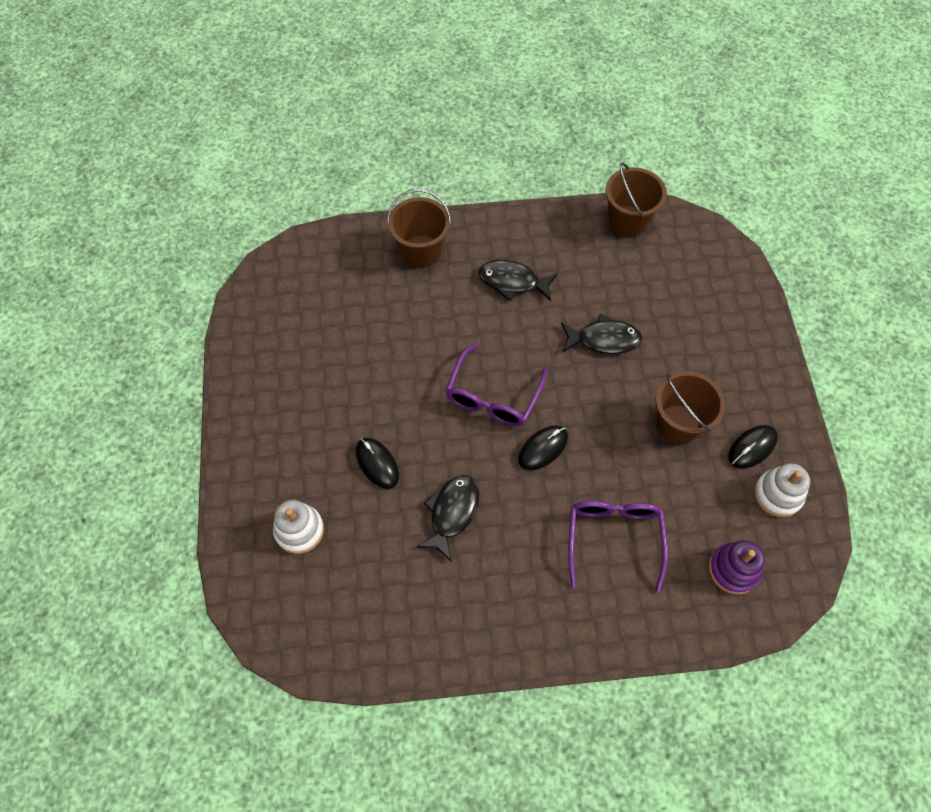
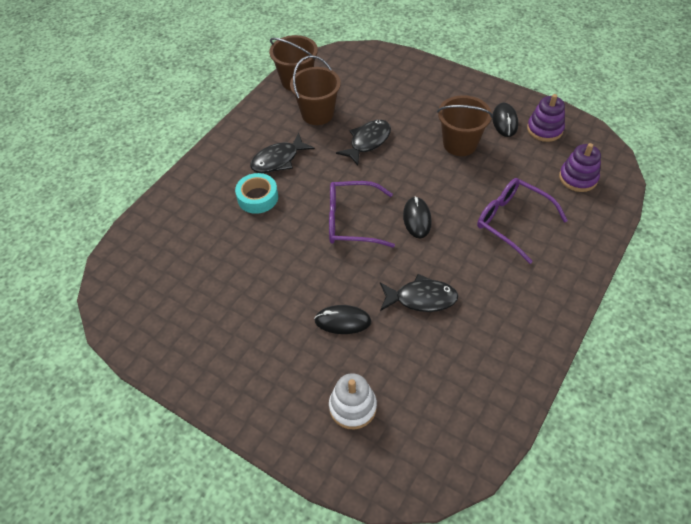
camera: 50 degrees left, 10 degrees down
(421, 251) = (200, 193): brown bucket -> brown bucket (317, 114)
(452, 513) = (421, 298): black fish -> black fish turned 120 degrees clockwise
(454, 299) = (257, 197): none -> turquoise tape
(493, 395) = (352, 221): purple glasses -> purple glasses turned 120 degrees clockwise
(778, 494) = (544, 129): white stacking toy -> purple stacking toy

